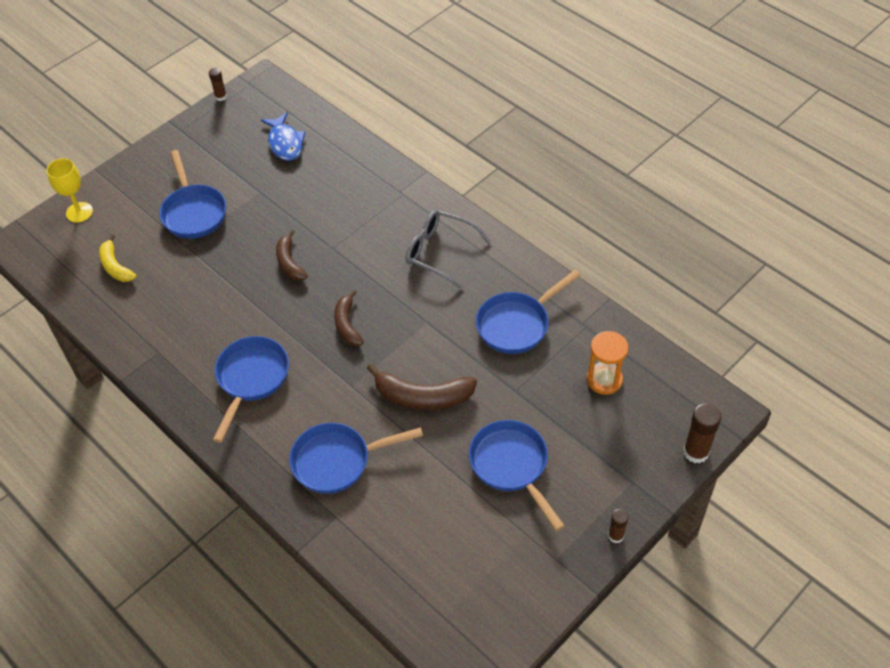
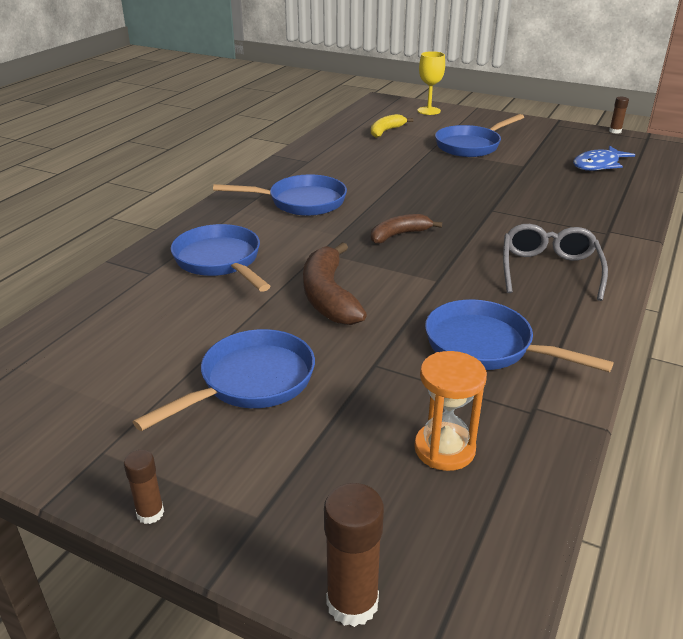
camera: 70 degrees right, 20 degrees down
(289, 262) = (453, 193): brown banana -> none

